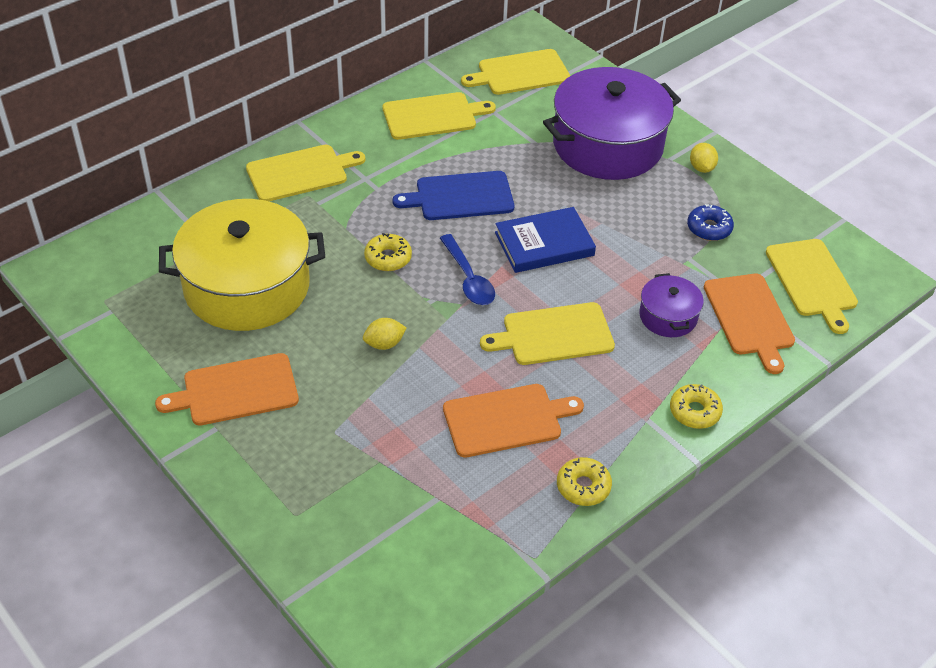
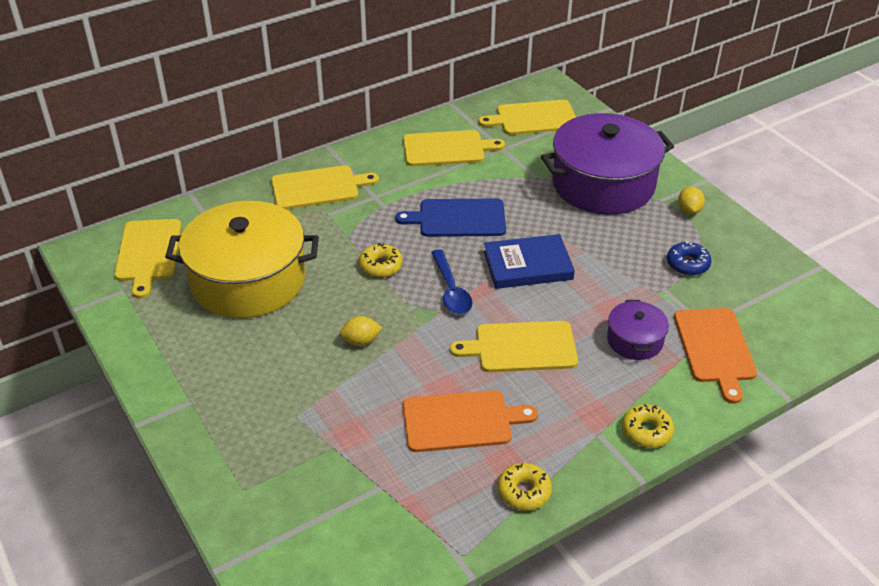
camera: 10 degrees right, 5 degrees down
(236, 390) = (216, 370): orange cutting board -> none
(812, 281) = (782, 320): yellow cutting board -> yellow cutting board (148, 253)

